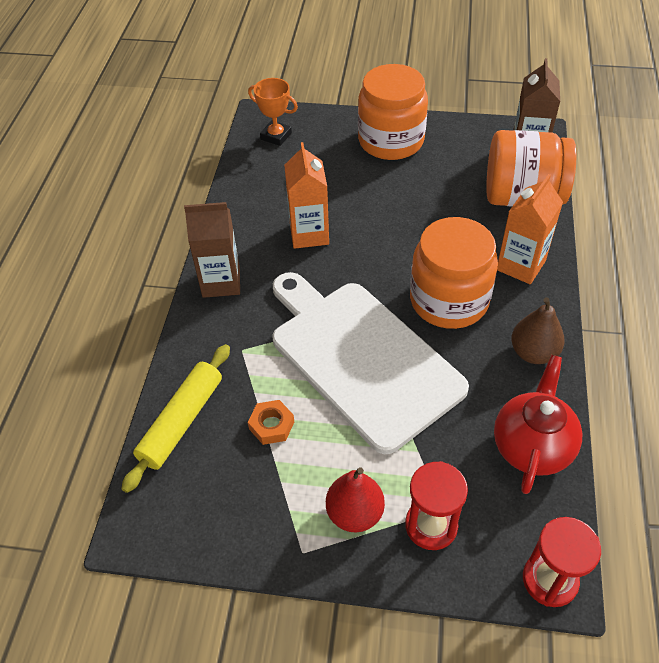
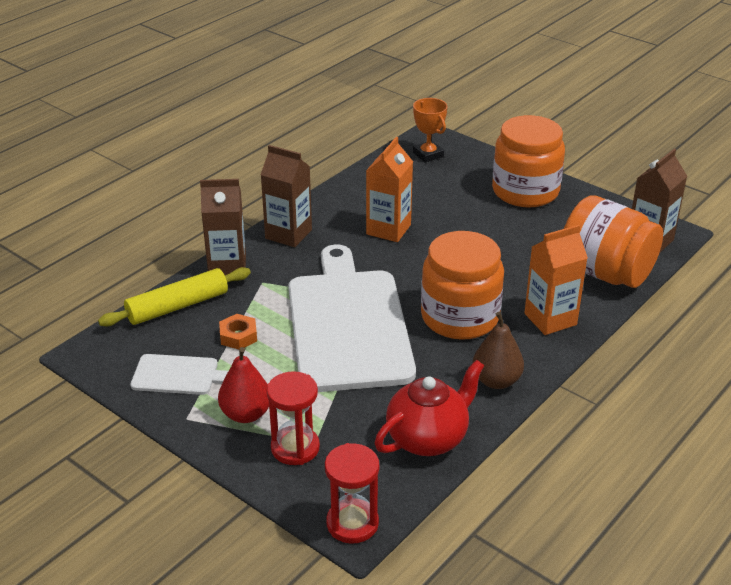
camera: 30 degrees right, 15 degrees down
(192, 348) = (227, 266): none -> brown carton
(252, 504) = (179, 375): none -> white cutting board

